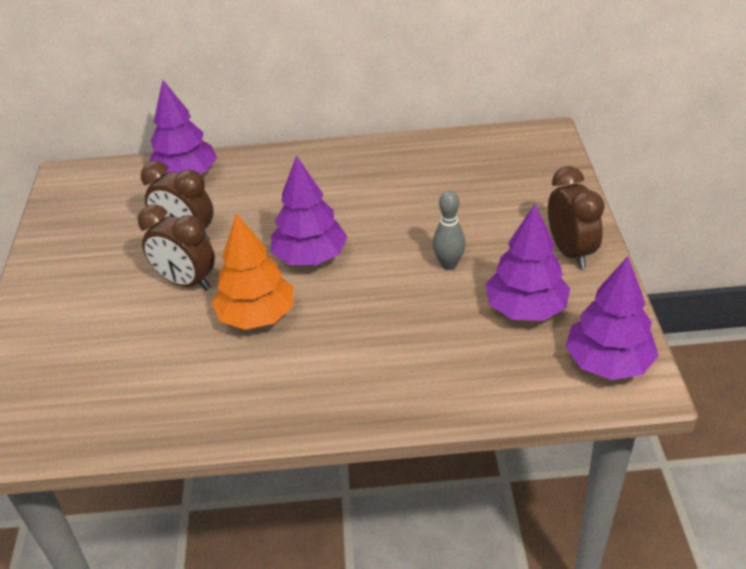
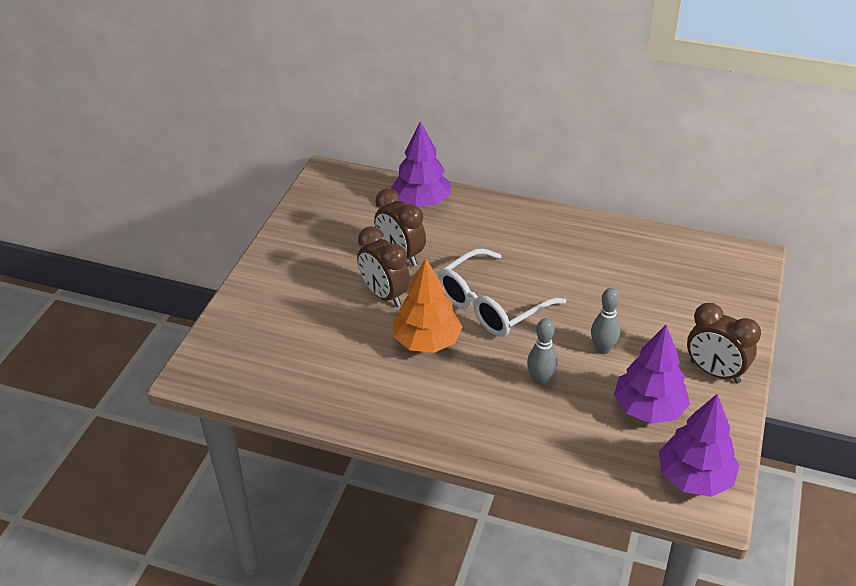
camera: 20 degrees right, 0 degrees up
(310, 257) = (491, 305): purple tree -> white glasses
(400, 316) = (540, 380): none -> grey bowling pin
(570, 252) = (714, 372): brown clock -> brown clock turned 120 degrees clockwise

